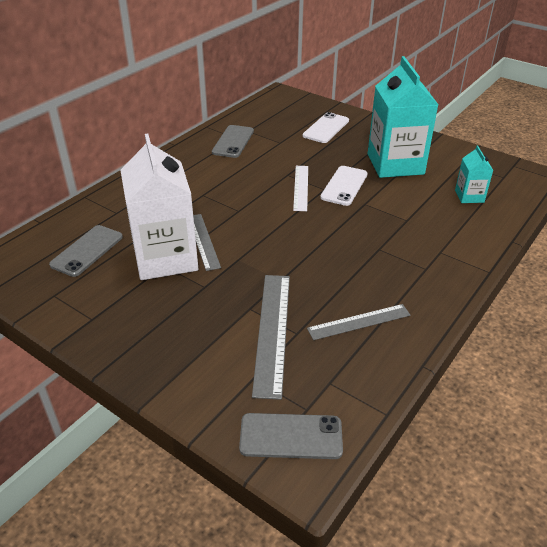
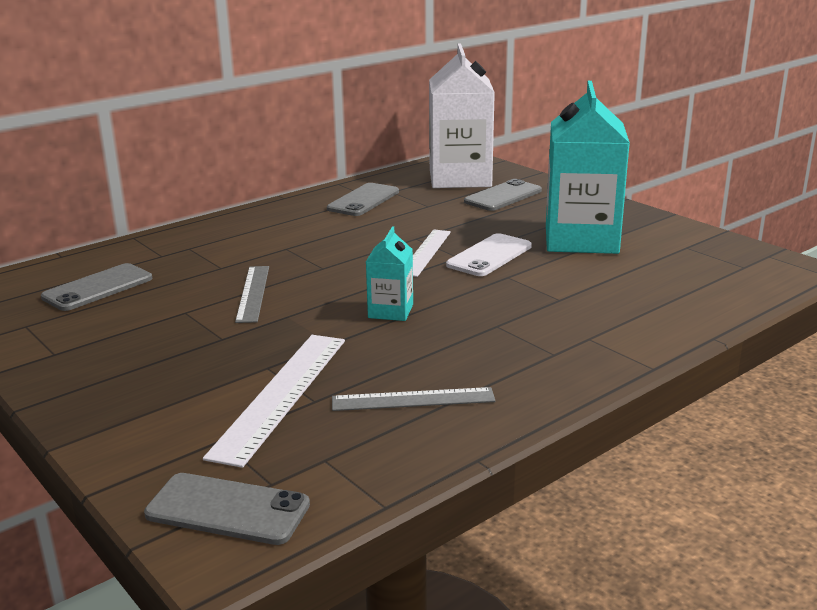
camera: 15 degrees right, 15 degrees down
(165, 258) = (191, 304): white carton -> white carton (460, 178)
(272, 331) = (280, 394): grey ruler -> white ruler
(326, 128) = (503, 196): white phone -> grey phone
(469, 196) = (674, 283): turquoise carton -> turquoise carton (390, 311)

